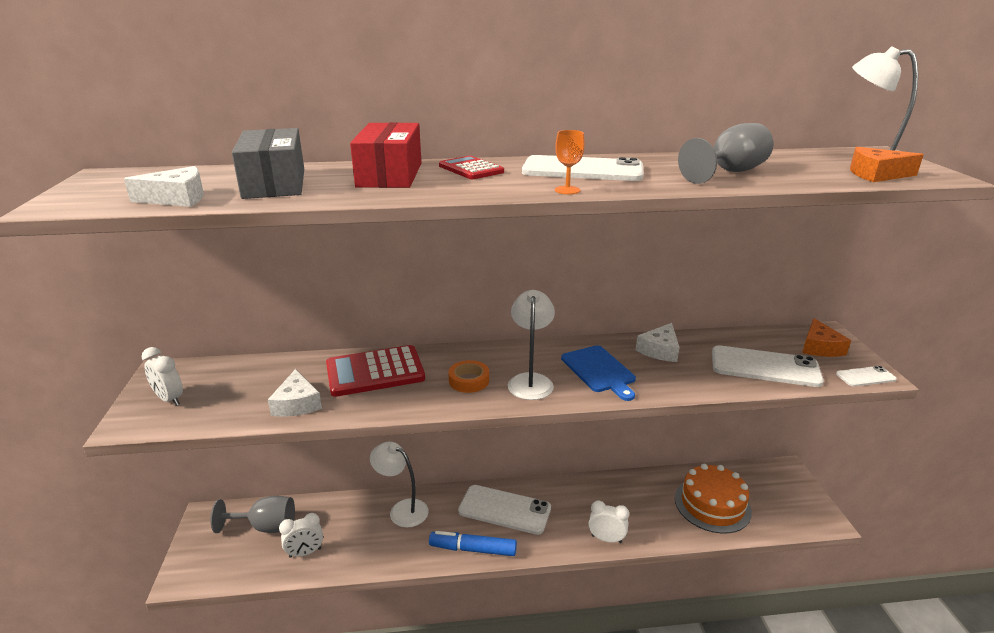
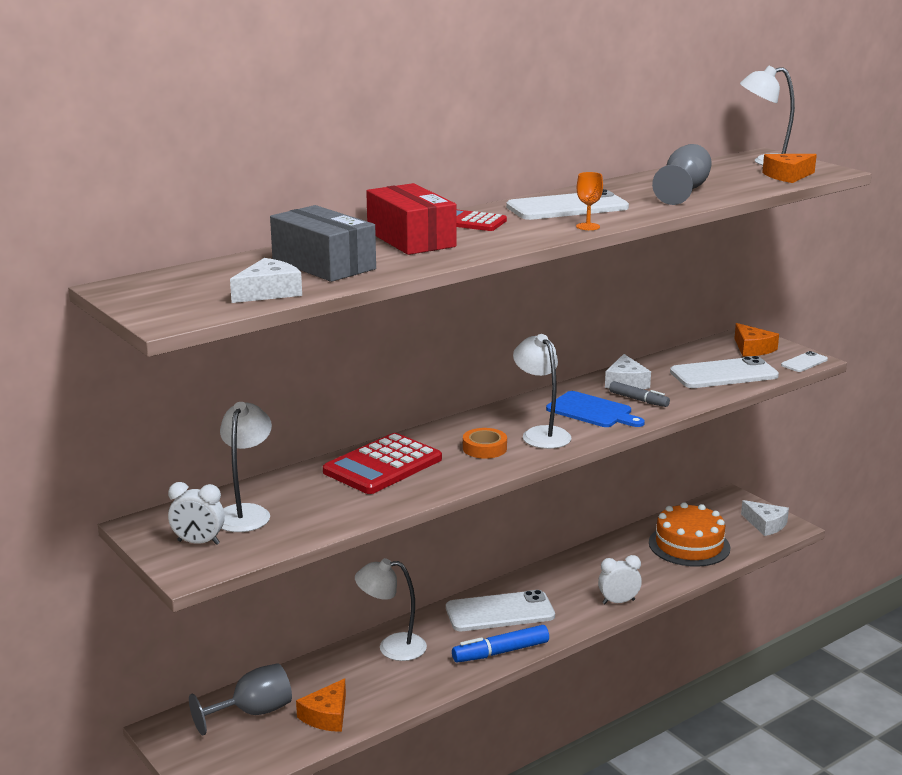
camera: 30 degrees left, 5 degrees down
(233, 383) = (246, 513): none -> white lamp
(297, 403) = (343, 508): white cheese -> white cheese (765, 524)
(305, 552) = (327, 715): white clock -> orange cheese
(654, 371) = (638, 400): none -> grey marker

